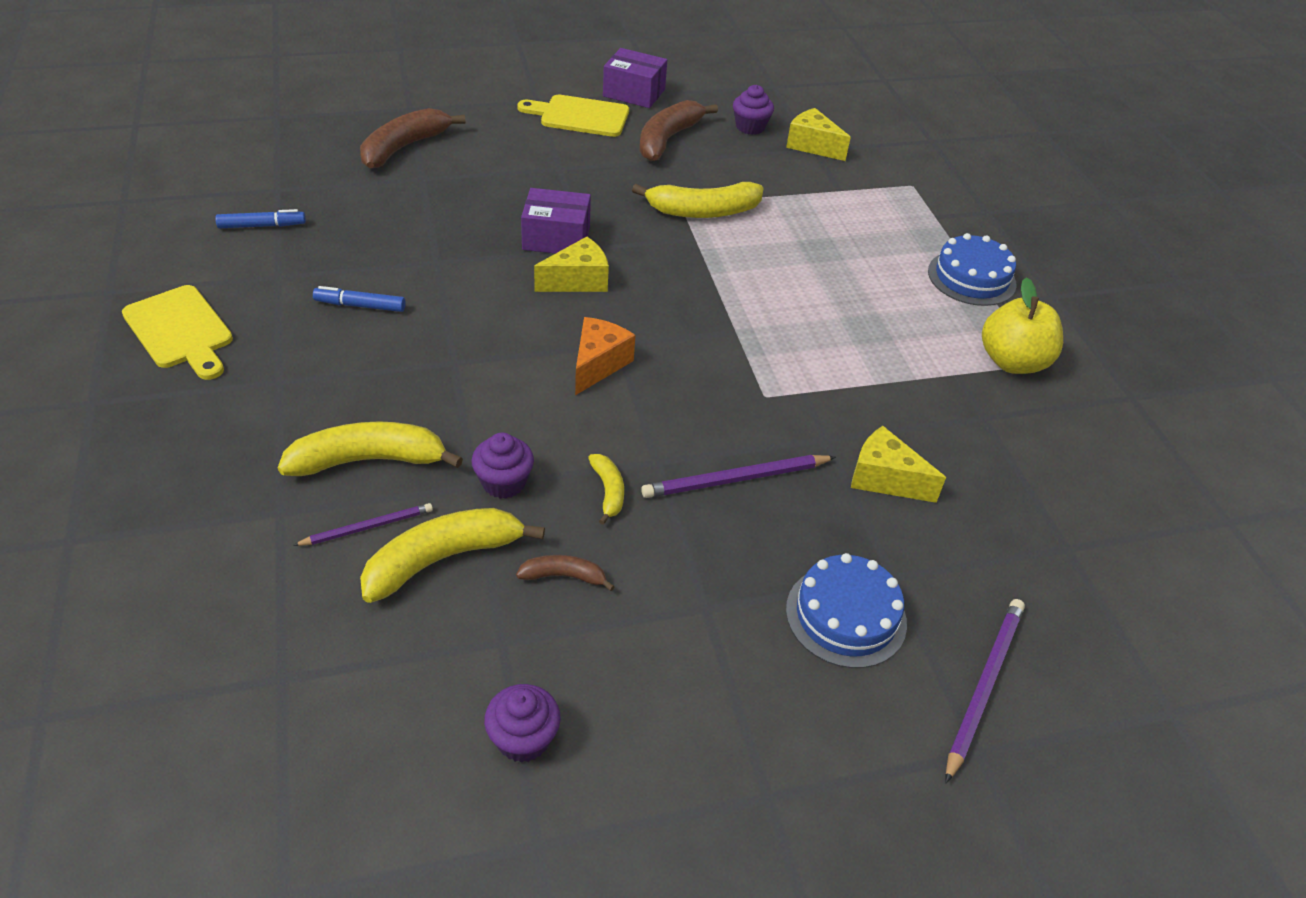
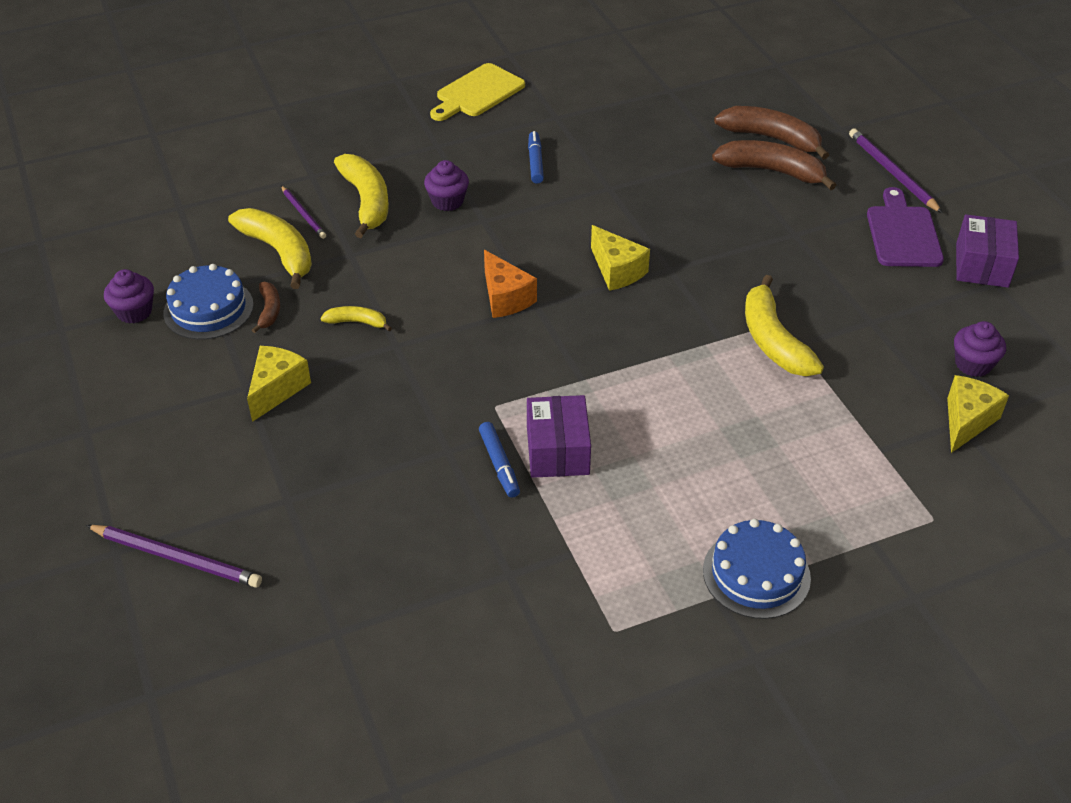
camera: 85 degrees right, 0 degrees up
(262, 226) = (616, 95): blue marker -> blue marker (499, 464)
(504, 482) = (356, 267): purple cupcake -> purple cupcake (447, 201)
(556, 238) = (676, 248): purple box -> purple box (558, 450)
(580, 116) = (902, 233): yellow cutting board -> purple cutting board
(598, 364) = (505, 298): orange cheese -> orange cheese turned 45 degrees clockwise
(608, 491) = (357, 322): yellow banana -> yellow banana turned 150 degrees counterclockwise
(667, 139) = (899, 301): brown banana -> brown banana (772, 171)
(735, 479) = (383, 394): purple pencil -> purple pencil (892, 172)
(846, 616) = (243, 469): blue cake -> blue cake (208, 309)
(884, 479) = (403, 493): yellow cheese -> yellow cheese (277, 389)
(1012, 362) = (609, 605): yellow apple -> none

